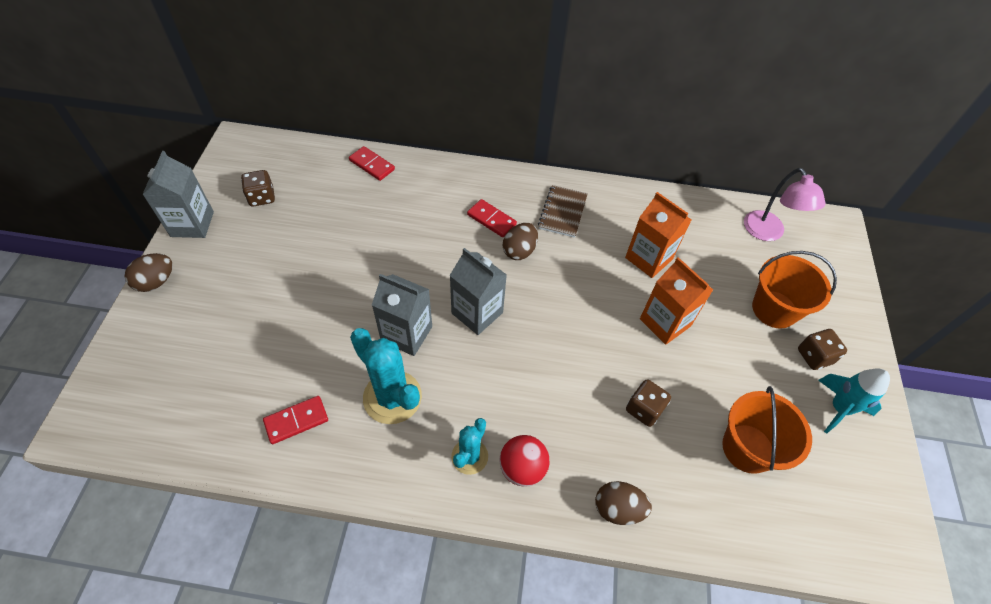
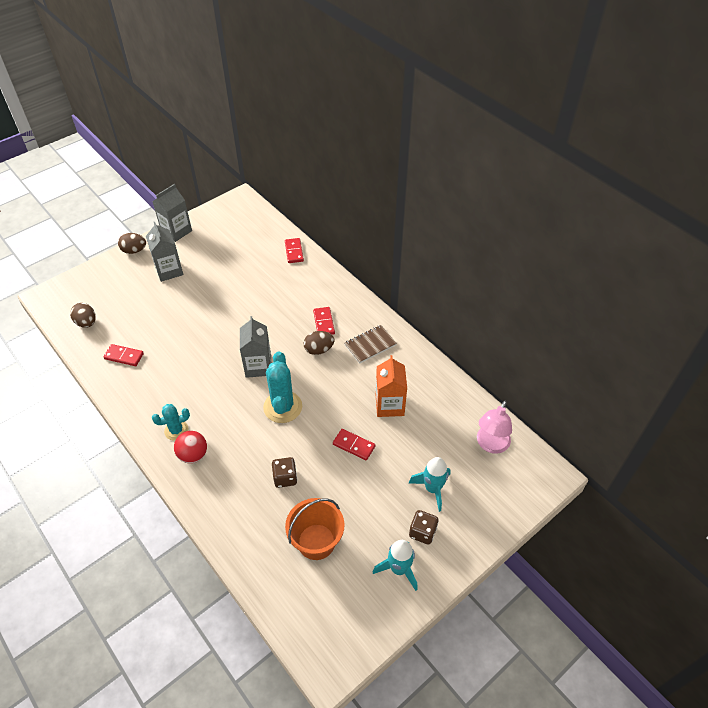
camera: 45 degrees right, 5 degrees down
(262, 197) = (221, 236): brown dice -> none
(392, 397) = (173, 377): turquoise cactus -> turquoise cactus (282, 407)
(406, 334) = (213, 352): grey carton -> grey carton (169, 271)
(618, 508) = (214, 510): brown egg -> brown egg (86, 323)
(665, 322) = (354, 445): orange carton -> red domino
(774, 309) = (432, 489): orange bucket -> turquoise rocket

